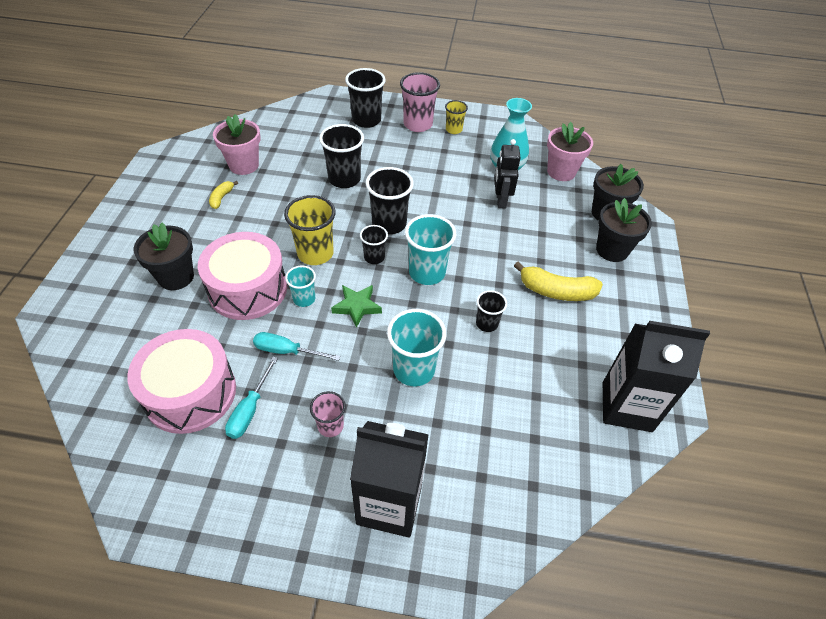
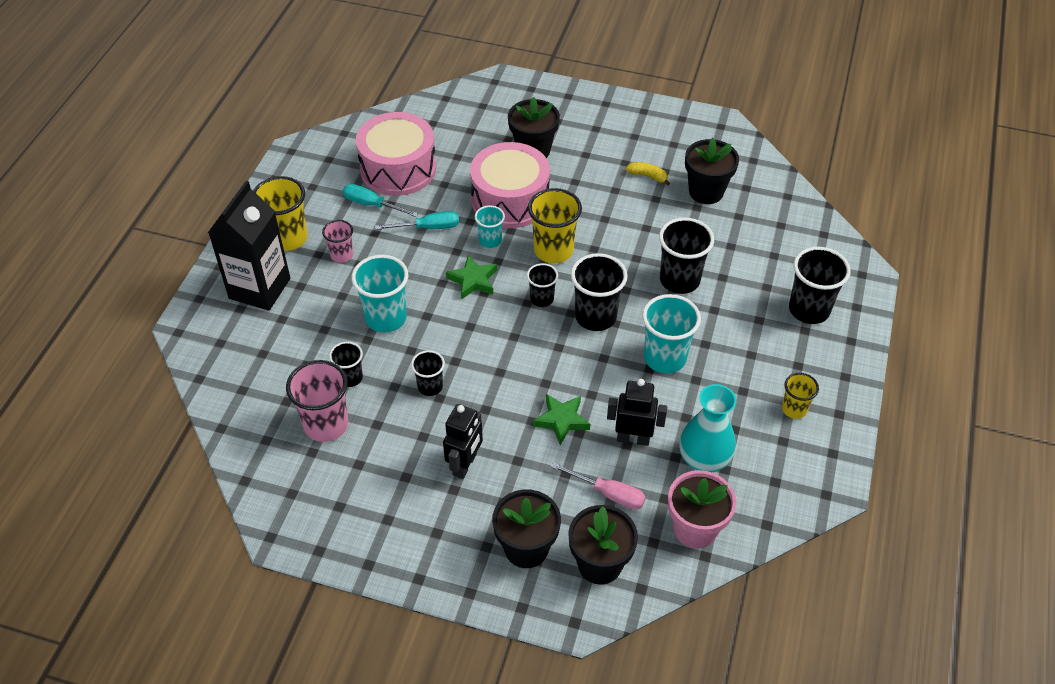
camera: 100 degrees right, 0 degrees up
(244, 165) = (706, 192): pink flower pot -> black flower pot
(287, 351) = (428, 228): turquoise screwdriver -> turquoise screwdriver turned 60 degrees clockwise
(306, 491) = (288, 238): none -> yellow cup
(418, 124) = (803, 367): pink cup -> pink cup (326, 425)
(427, 273) = (512, 343): turquoise cup -> turquoise cup (665, 358)
(493, 387) = (350, 378): none -> black cup
(496, 238) = (561, 420): none -> green star
(550, 211) = (608, 493): none -> pink screwdriver
(556, 291) = (465, 465): yellow banana -> black robot
(626, 406) = (297, 490): black carton -> none

